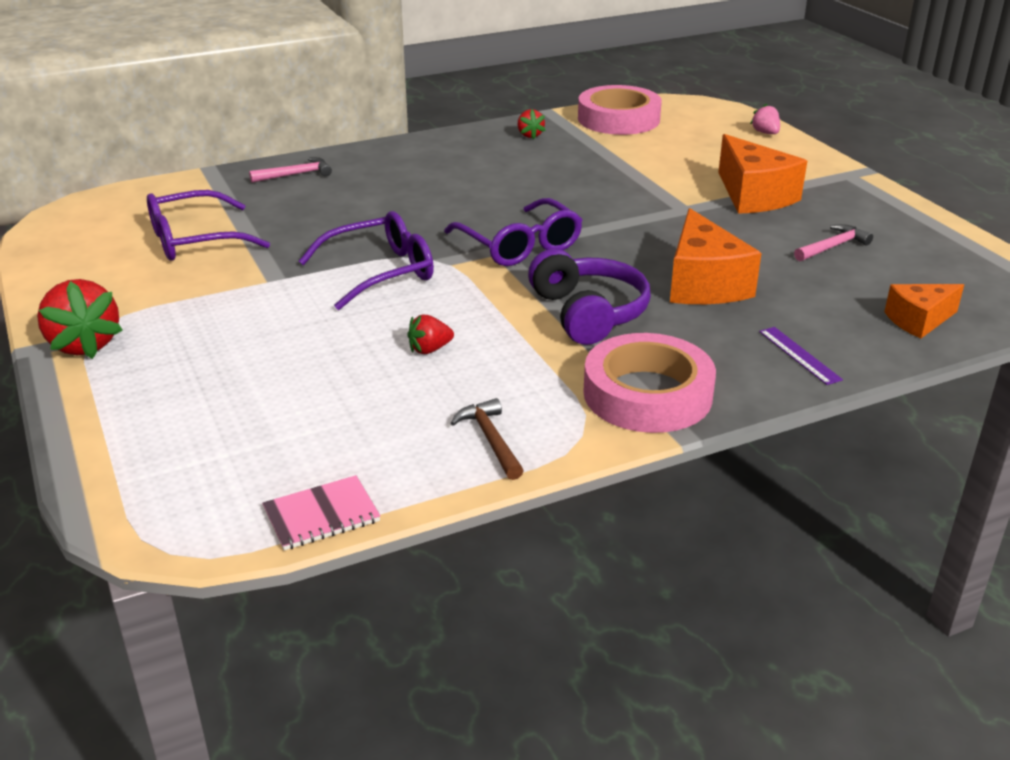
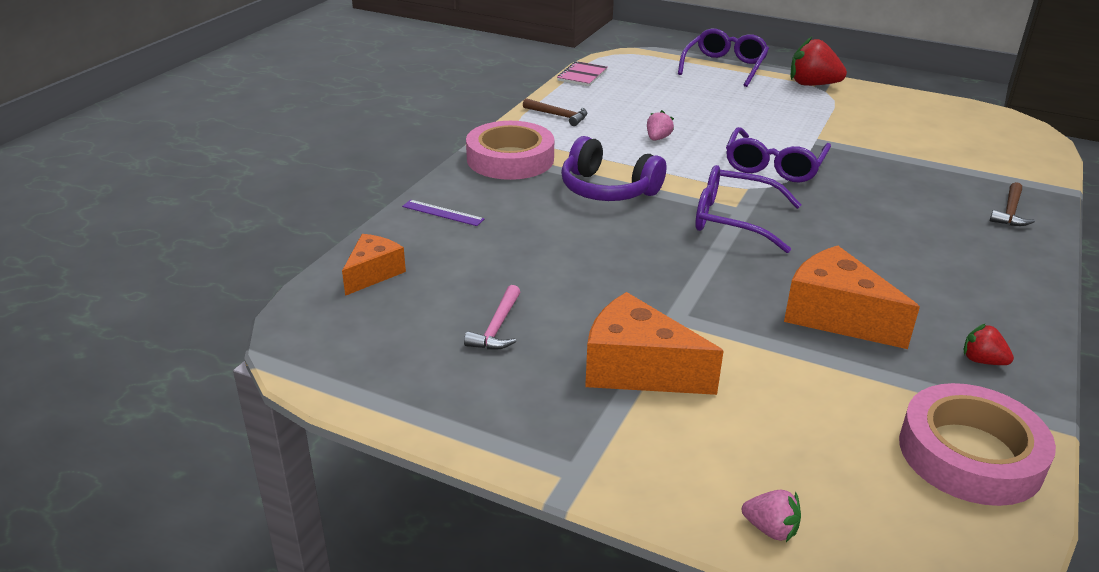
camera: 140 degrees right, 0 degrees up
(195, 240) = (917, 142): purple glasses -> purple glasses (724, 67)
(295, 174) = (1010, 212): pink hammer -> brown hammer
(429, 349) = (657, 138): red strawberry -> pink strawberry
(703, 284) = (563, 241): orange cheese -> orange cheese (835, 316)

